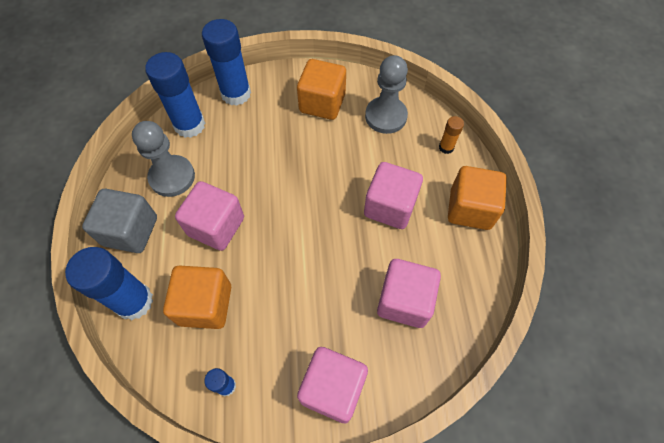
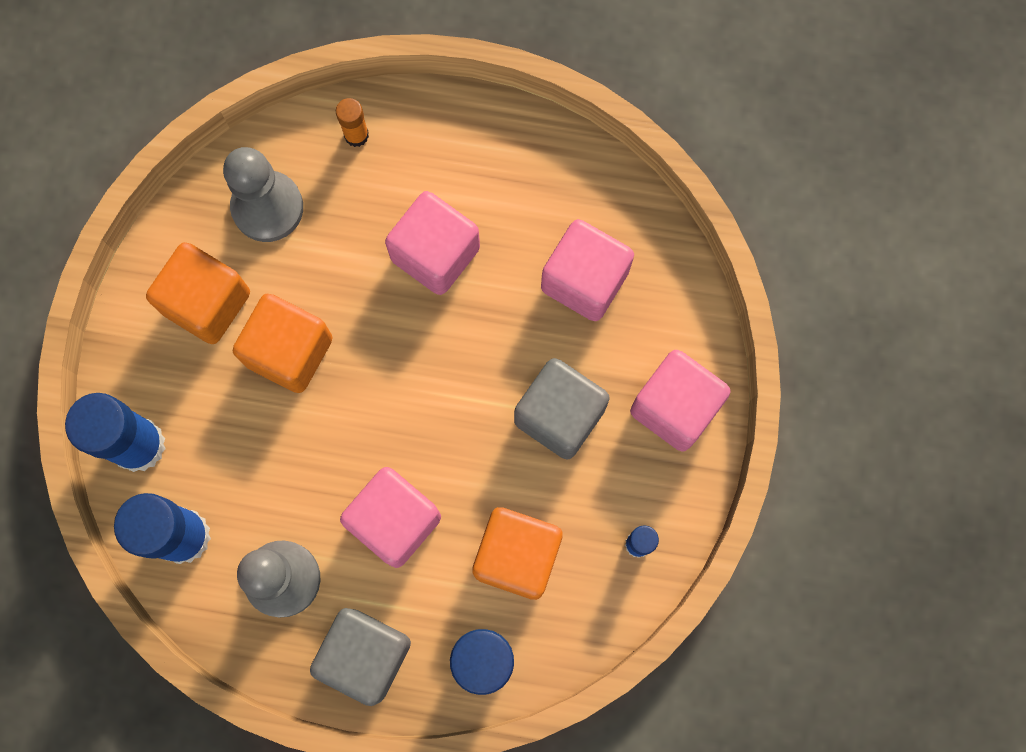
camera: 75 degrees left, 15 degrees up
(306, 308) = (559, 415): none -> grey cube
(470, 209) = (472, 141): orange cube -> orange cube (289, 351)

